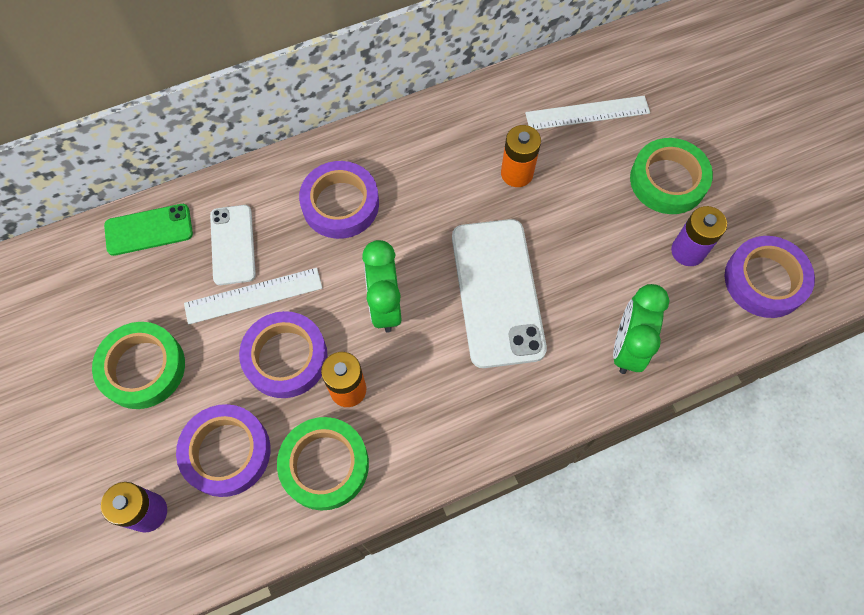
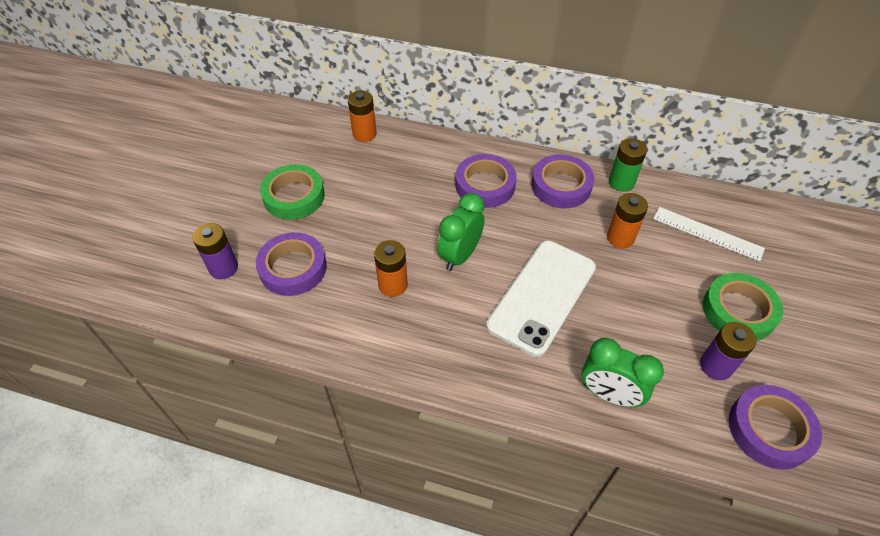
camera: 40 degrees right, 15 degrees down
(149, 230) = (364, 134): green phone -> orange battery
(233, 245) = (402, 168): white phone -> none
(253, 295) = (388, 200): white ruler -> none
(285, 357) = (374, 243): purple tape -> purple tape (561, 186)
(324, 465) = (339, 315): green tape -> none
(470, 106) = (621, 182): none -> green battery
(627, 347) = (609, 394): green clock -> green clock turned 120 degrees counterclockwise

